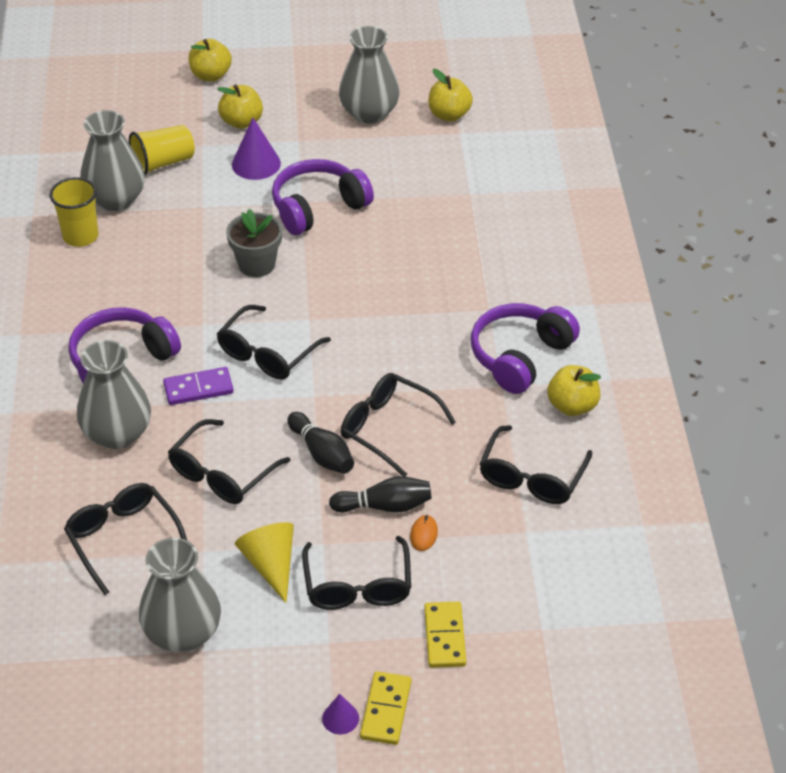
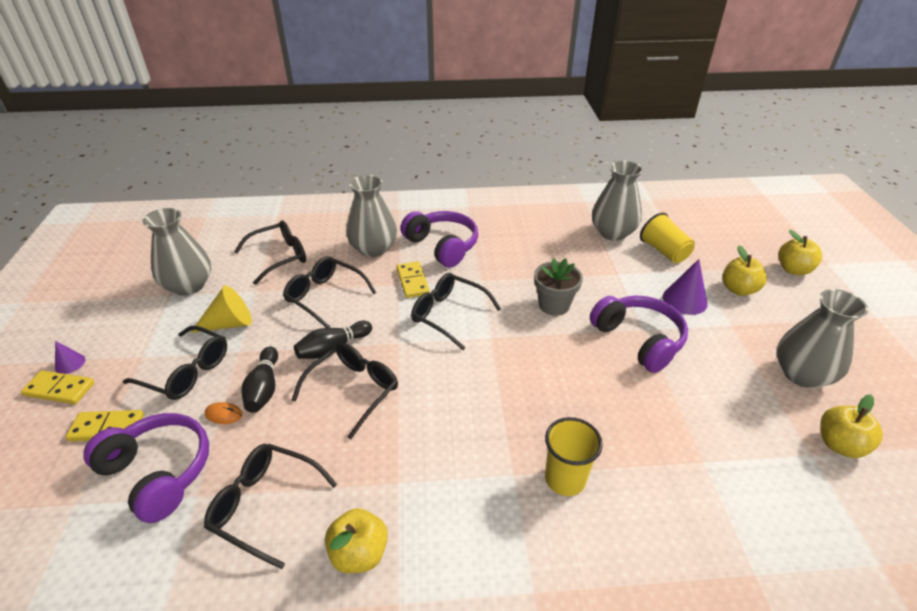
camera: 90 degrees right, 5 degrees down
(80, 236) = (568, 221): yellow cup -> yellow cup (565, 479)
(198, 389) = (412, 281): purple domino -> yellow domino
(357, 586) = (187, 372): black glasses -> black glasses turned 150 degrees counterclockwise
(520, 356) = (441, 502): purple headphones -> purple headphones (159, 472)

